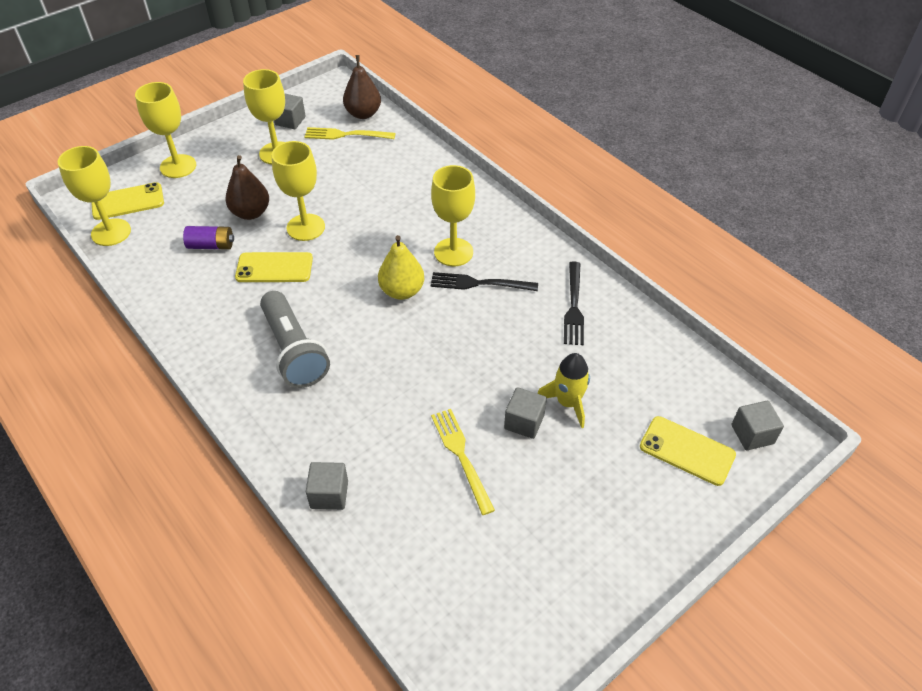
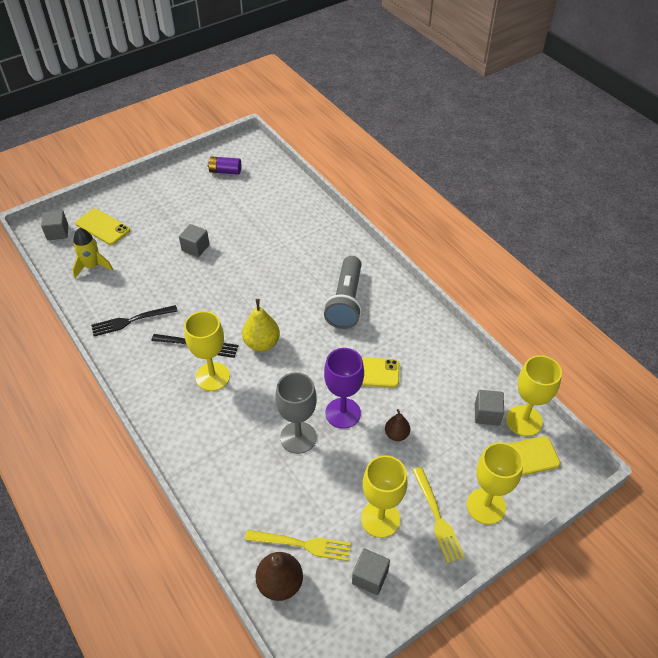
camera: 175 degrees left, 0 degrees up
(211, 245) = (426, 399): purple battery -> purple battery (225, 171)
(251, 213) = (396, 434): brown pear -> brown pear, size x0.62
(294, 351) = (346, 302): grey flashlight -> grey flashlight turned 150 degrees counterclockwise
(305, 227) = (343, 413): yellow goblet -> purple goblet
(329, 494) = (319, 219): grey cube -> grey cube (487, 414)
(353, 204) = (298, 437): none -> grey goblet
(461, 456) = (239, 233): yellow fork -> yellow fork (437, 517)
(567, 402) = (163, 257): yellow rocket -> yellow rocket (92, 266)
(574, 307) = (131, 321): black fork -> black fork turned 120 degrees counterclockwise

